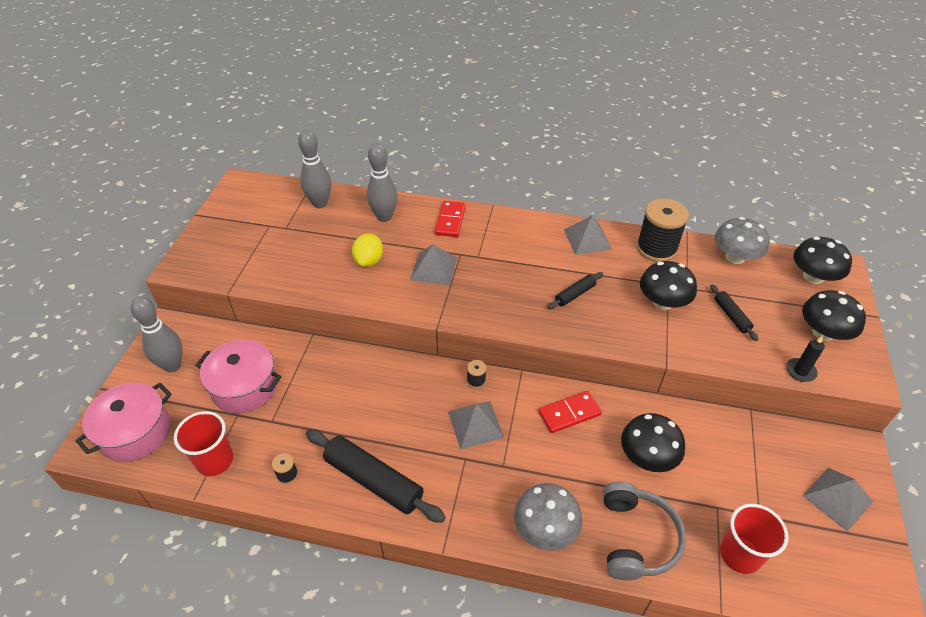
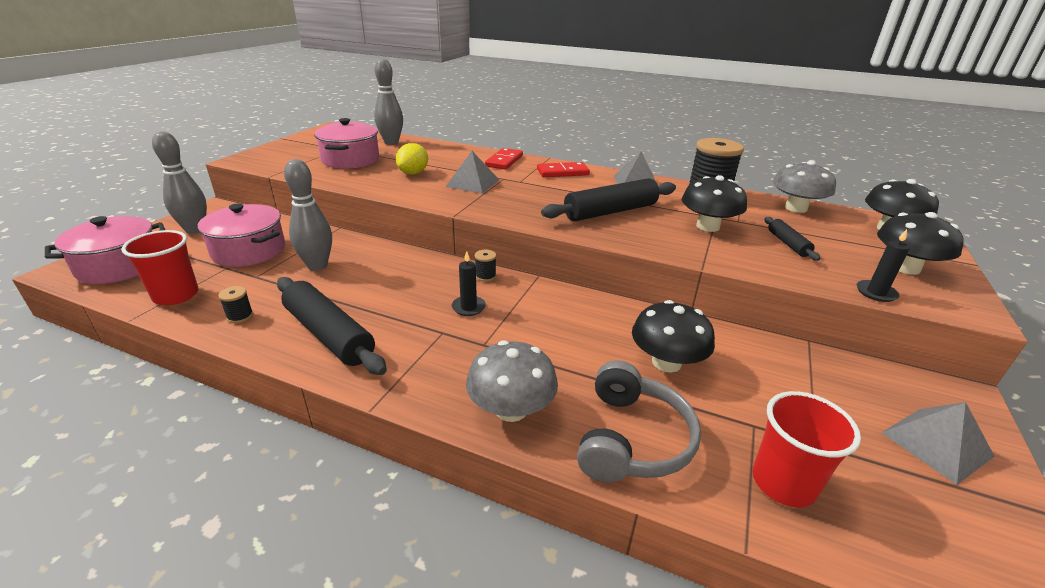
camera: 10 degrees right, 15 degrees down
(294, 246) = (350, 160): none -> pink pot
(384, 217) = (444, 154): grey bowling pin -> grey bowling pin (317, 265)
(475, 424) = (468, 307): grey pyramid -> black candle
(569, 413) = (580, 313): red domino -> red domino (562, 172)
(575, 294) = (610, 212): black rolling pin -> black rolling pin, size x1.96

